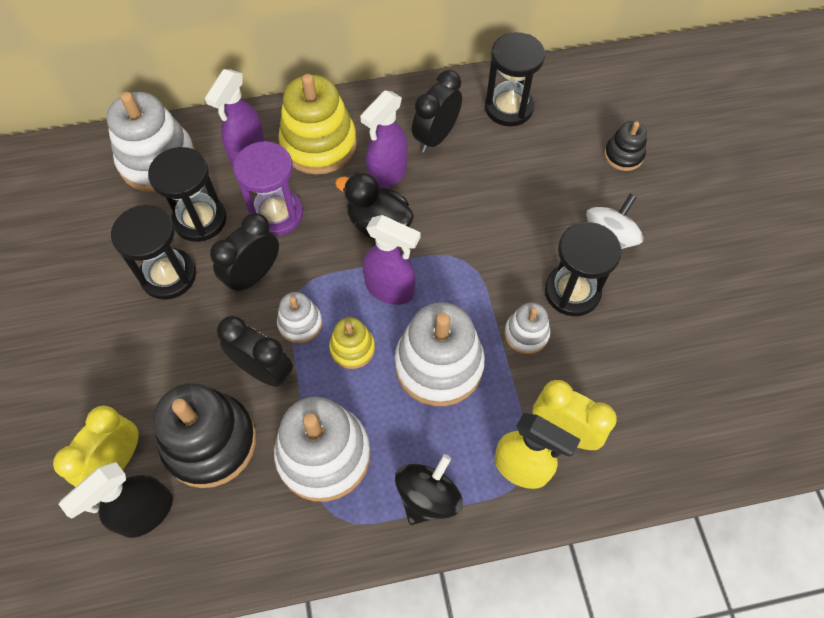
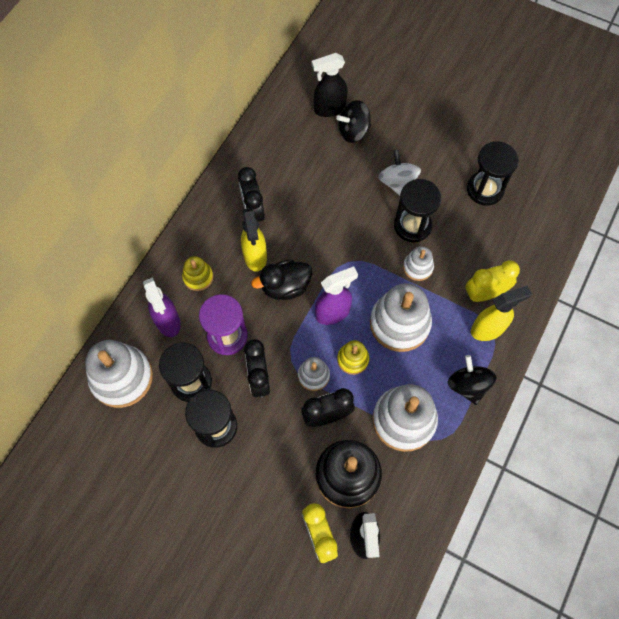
camera: 50 degrees left, 5 degrees up
(319, 144) = (198, 277): yellow stacking toy -> yellow stacking toy, size x0.52
(387, 174) = (255, 257): purple spray bottle -> yellow spray bottle
(508, 107) = (269, 159): black hourglass -> black hourglass (485, 189)
(623, 155) = (353, 131): black stacking toy -> black spinning top
(625, 116) = (329, 109): none -> black spray bottle

